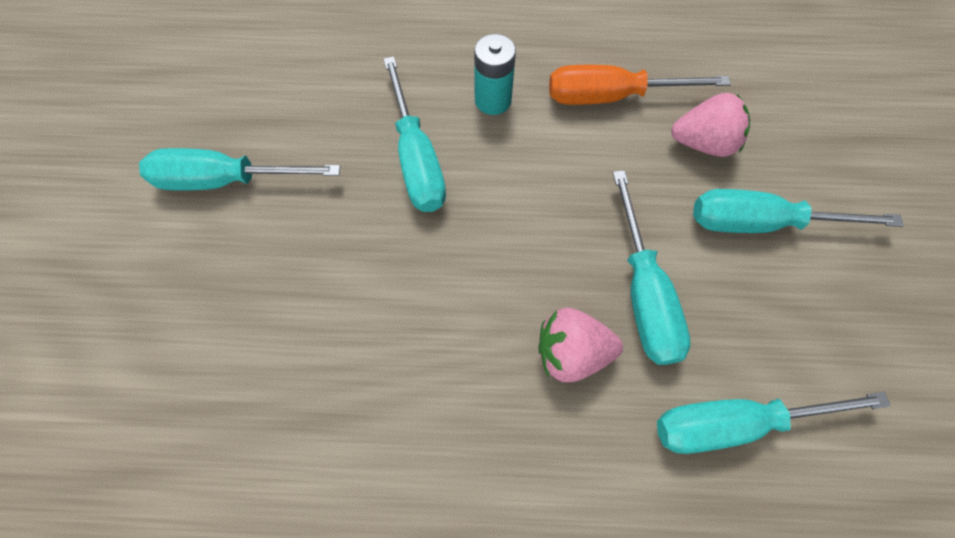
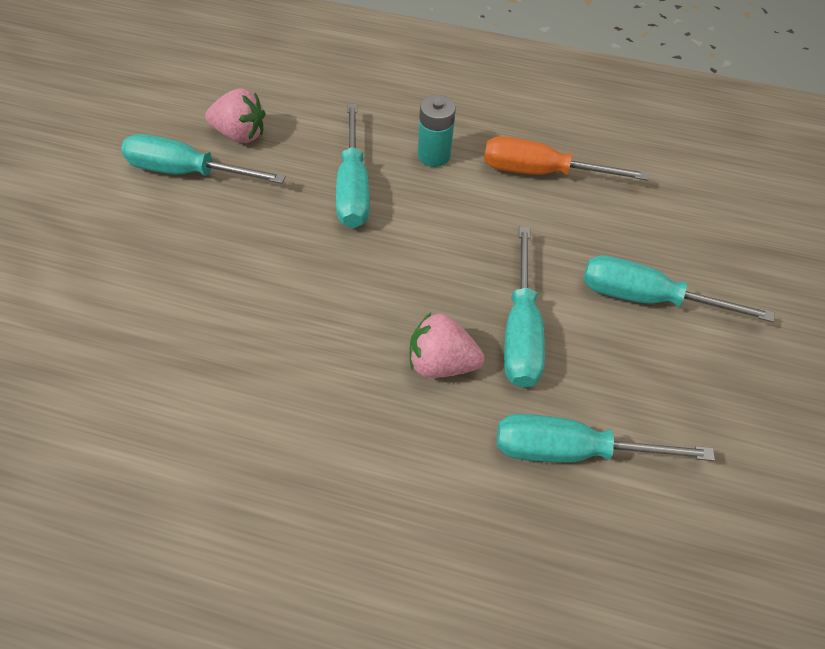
camera: 10 degrees right, 10 degrees down
(703, 143) = (613, 224): pink strawberry -> pink strawberry (240, 134)

